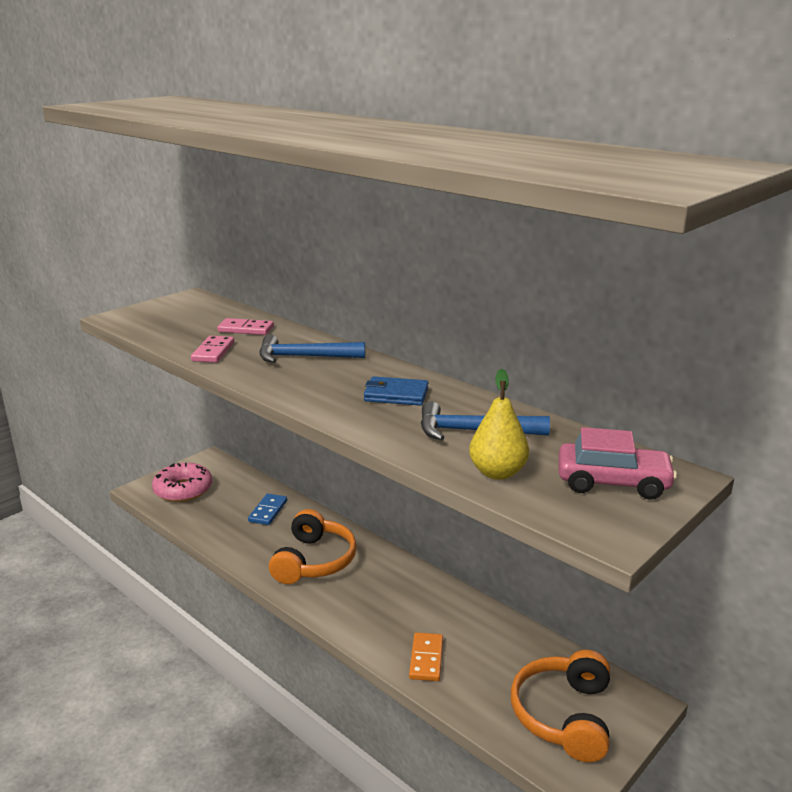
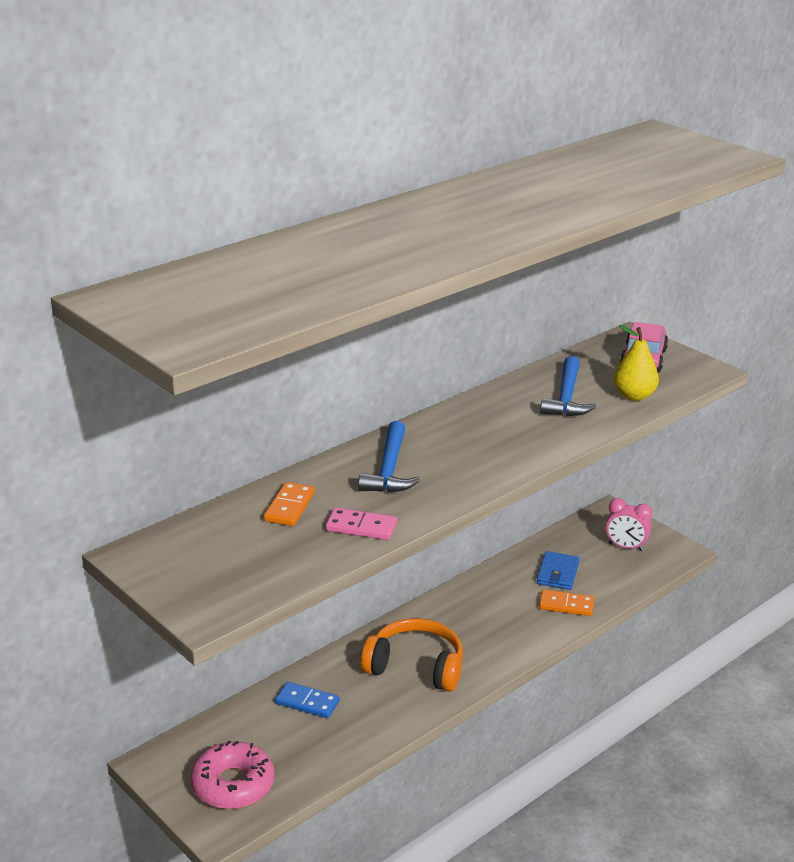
camera: 85 degrees left, 5 degrees up
(246, 329) = (289, 507): pink domino -> orange domino
(396, 395) = (492, 425): blue wallet -> blue wallet (557, 573)
(564, 715) = (625, 547): orange headphones -> pink clock

